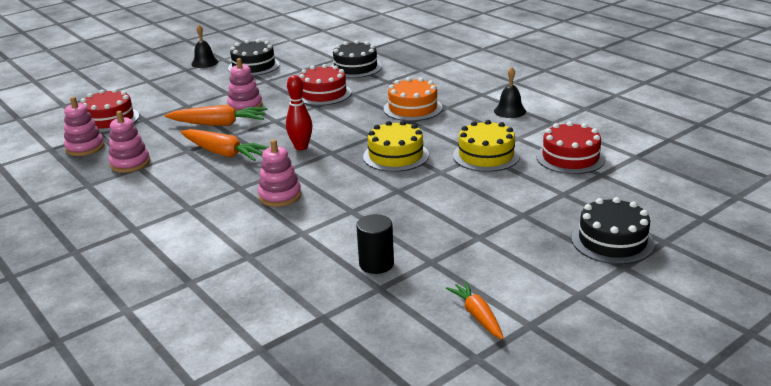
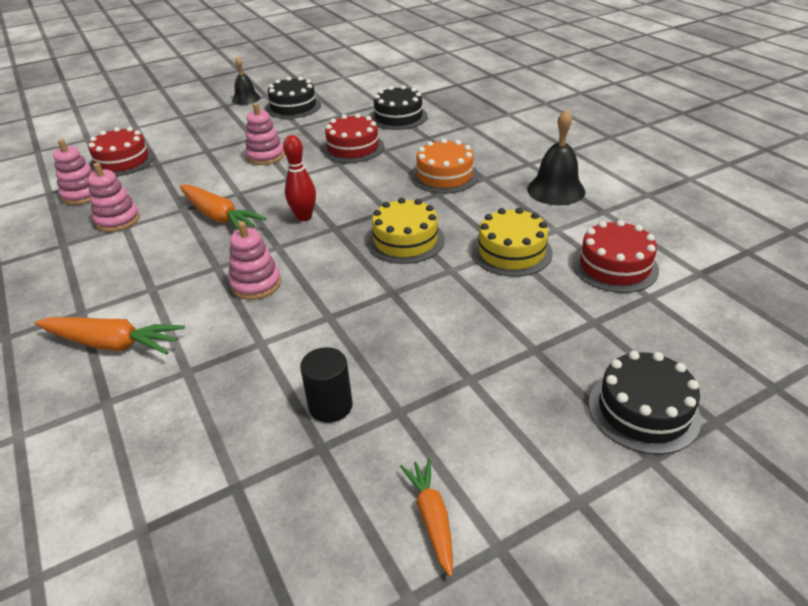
camera: 10 degrees right, 10 degrees up
(218, 124) = (229, 177): orange carrot -> orange carrot (112, 344)
(510, 111) = (556, 190): black bell -> black bell, size x1.52

